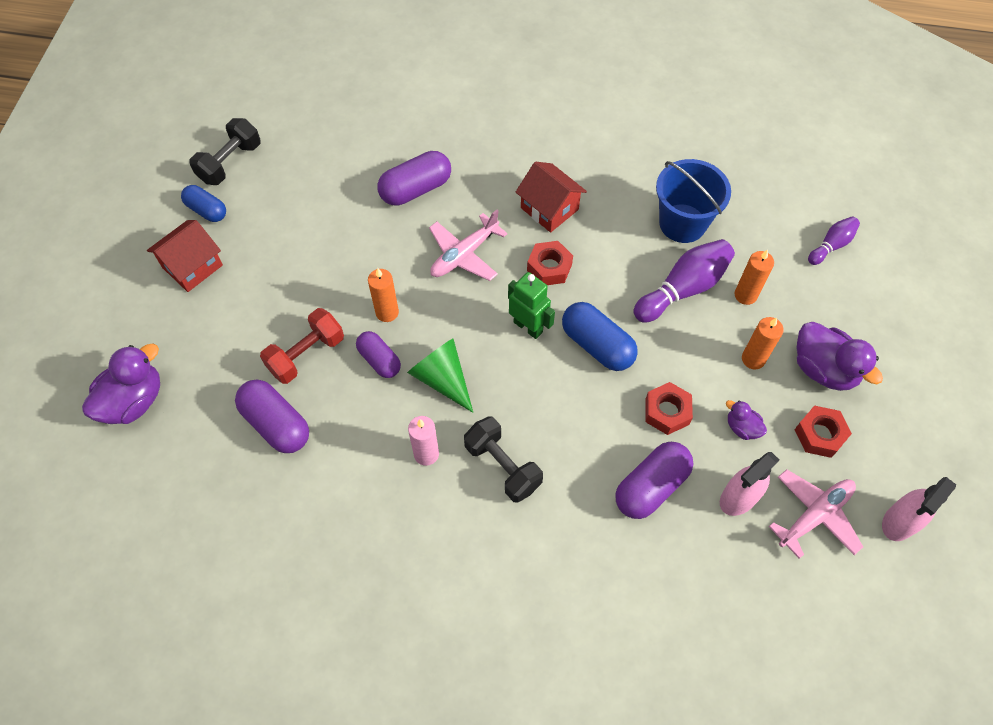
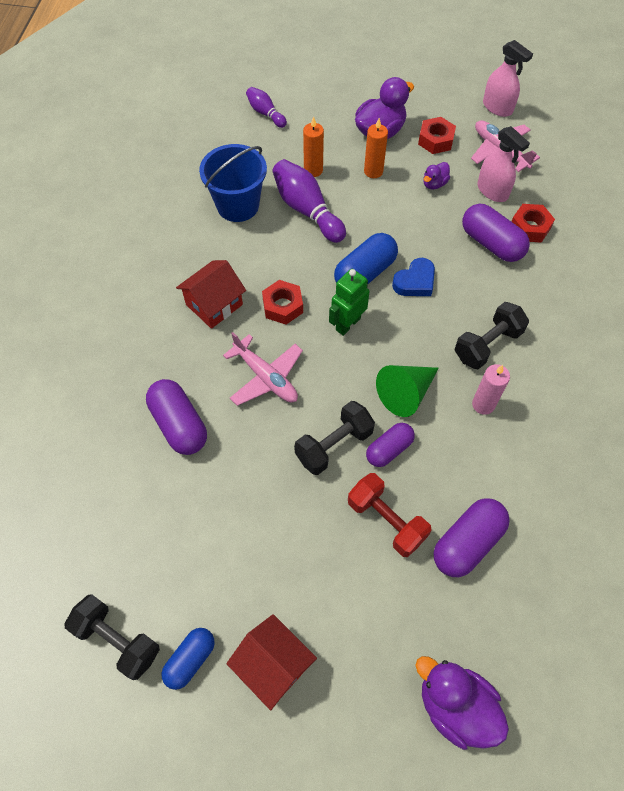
camera: 90 degrees left, 0 degrees up
(387, 312) = (334, 445): orange candle -> black dumbbell
(587, 396) = (415, 282): none -> blue heart
(667, 411) = (425, 229): red nut -> red nut (530, 227)

